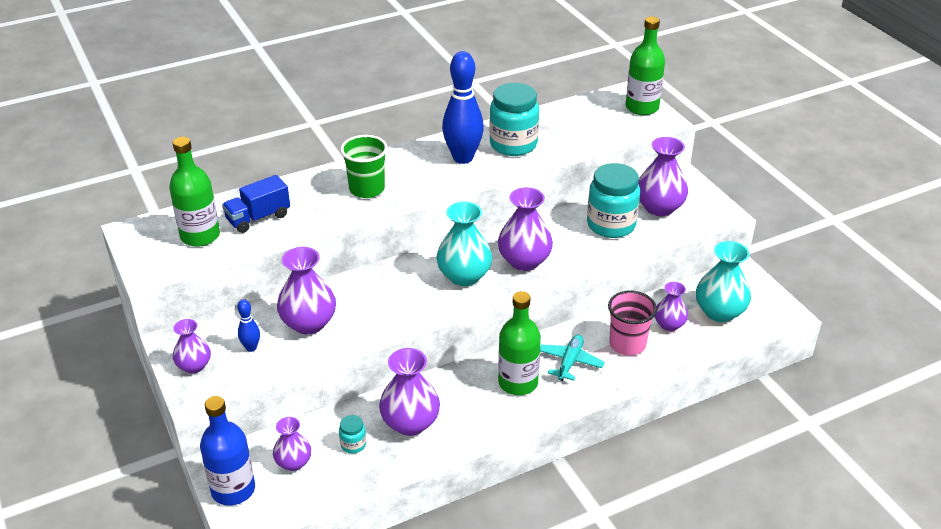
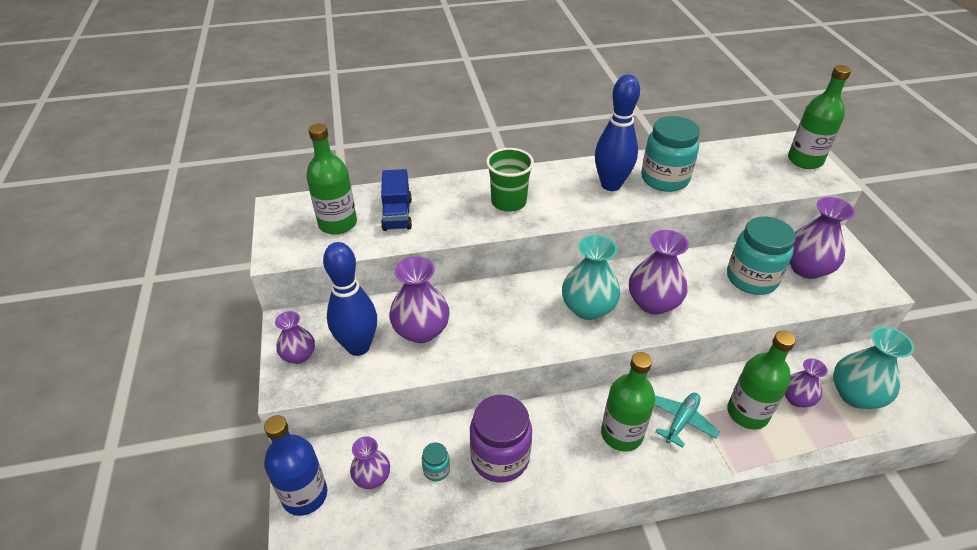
camera: 15 degrees right, 5 degrees up
(251, 348) = (358, 346): blue bowling pin -> blue bowling pin, size x2.15
(258, 218) = (397, 214): blue truck -> blue truck turned 75 degrees counterclockwise
(410, 423) = (500, 457): purple vase -> purple jar
(627, 344) = (747, 413): pink cup -> green bottle

